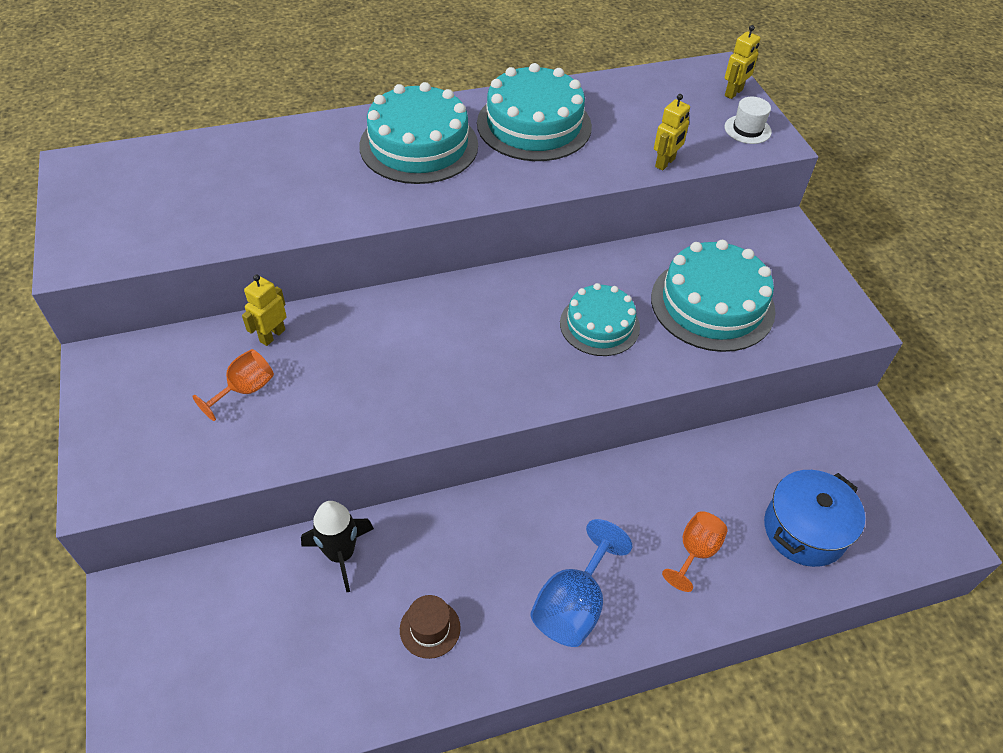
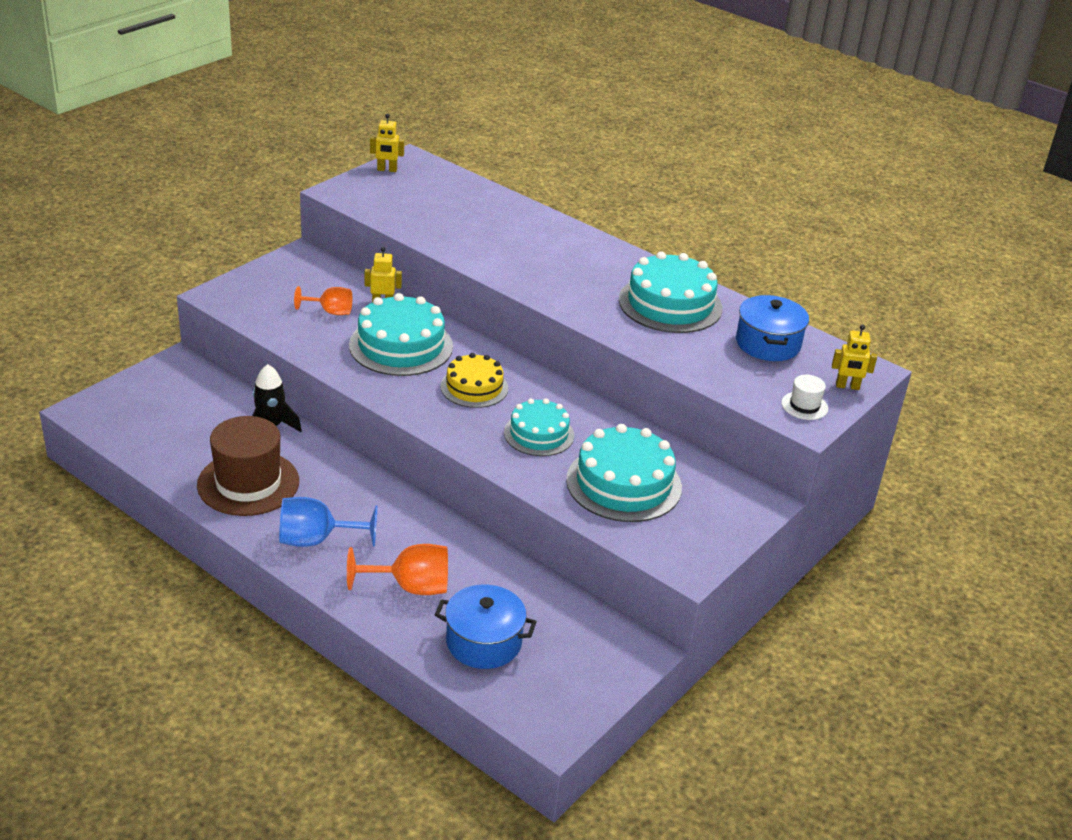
camera: 55 degrees right, 15 degrees down
(419, 145) = (583, 265): turquoise cake -> turquoise cake (401, 346)
(430, 628) = (248, 483): brown hat -> brown hat, size x2.21
(487, 335) = (474, 387): none -> yellow cake
(641, 102) = (768, 344): none -> blue pot
(665, 163) = (704, 376): yellow robot -> yellow robot (387, 170)
(695, 552) = (411, 587): orange goblet -> orange goblet, size x1.52

